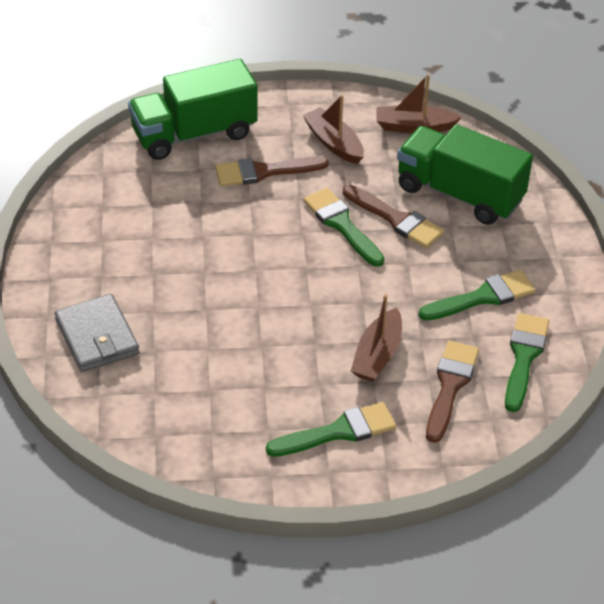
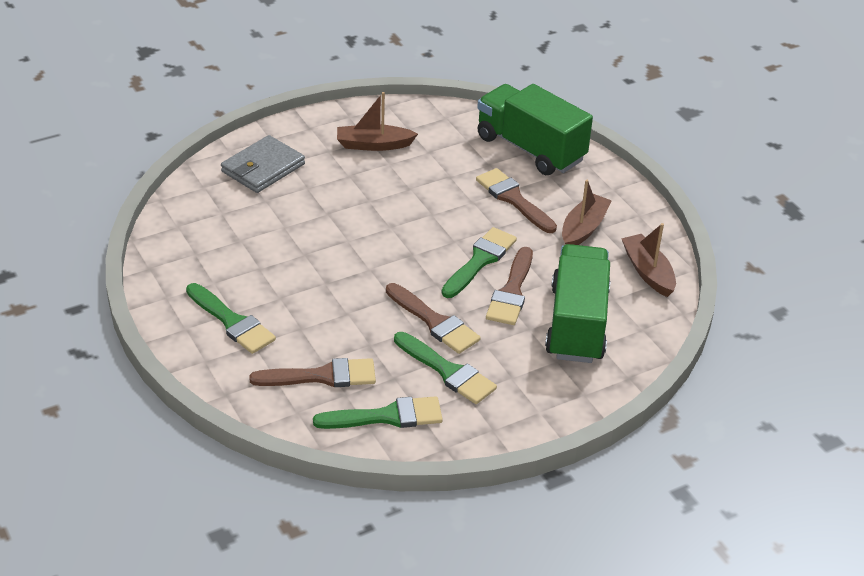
camera: 65 degrees right, 5 degrees down
(377, 355) = (333, 322): brown boat -> brown boat (373, 145)
(412, 284) = (434, 322): none -> brown brush

